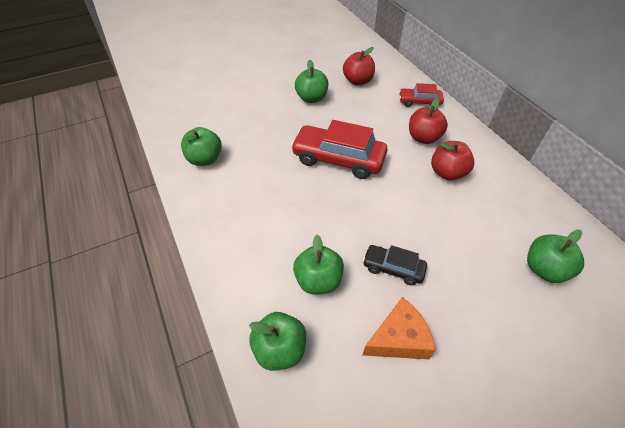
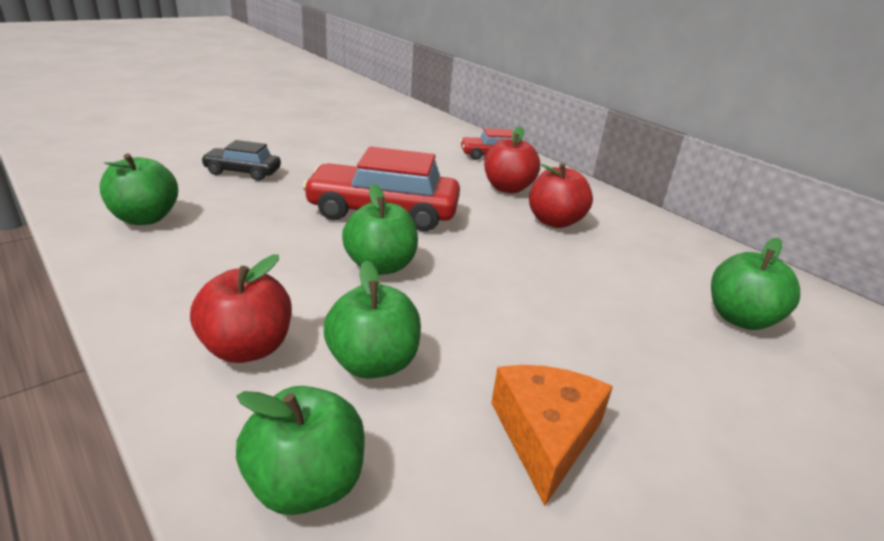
camera: 15 degrees left, 20 degrees down
(311, 98) = (330, 153): green apple -> green apple (380, 266)
(358, 81) = (397, 137): red apple -> red apple (247, 348)
(393, 268) = (505, 335): black car -> black car (243, 172)
(398, 338) = (545, 436): orange cheese -> orange cheese turned 45 degrees counterclockwise

